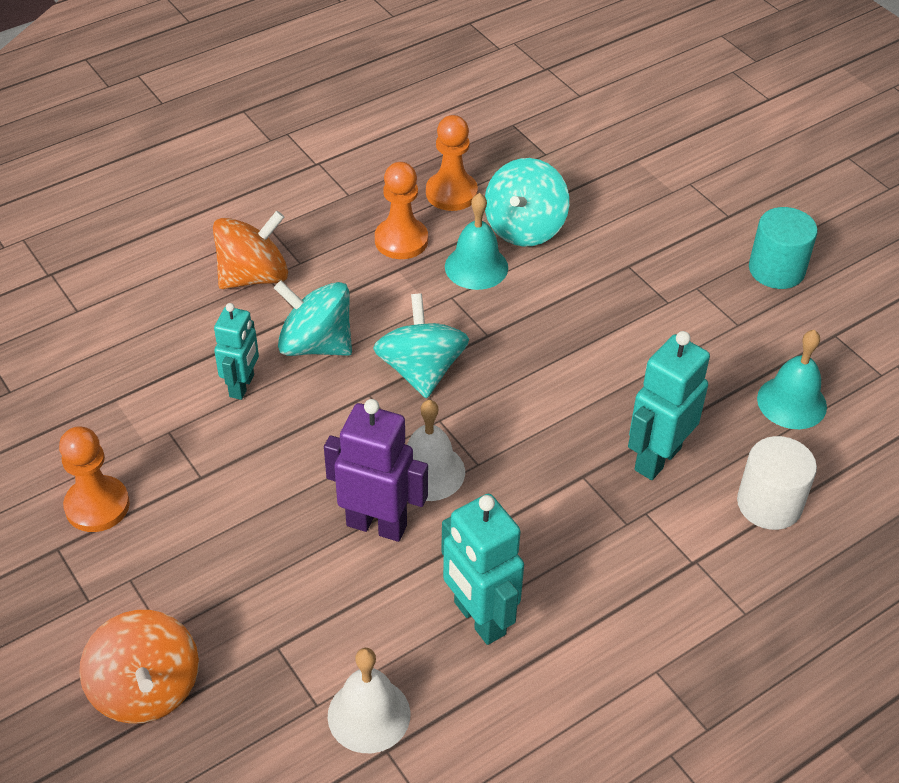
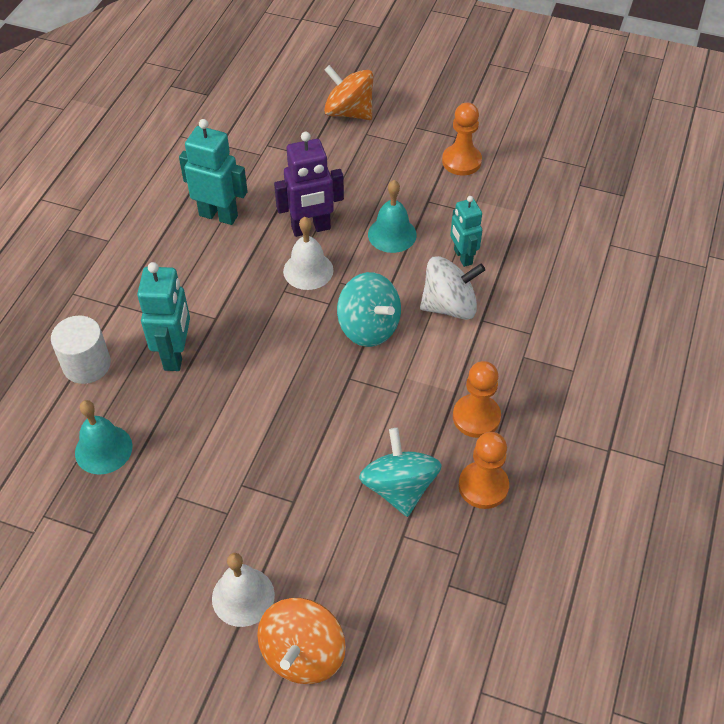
camera: 145 degrees right, 5 degrees up
(253, 276) = (539, 328): orange spinning top -> orange spinning top (303, 653)
(316, 344) = (449, 306): turquoise spinning top -> white spinning top
(369, 715) = (239, 153): white bell -> white bell (243, 596)
(476, 267) = (403, 428): turquoise bell -> turquoise bell (392, 234)
(776, 270) = (171, 574): turquoise cylinder -> none

